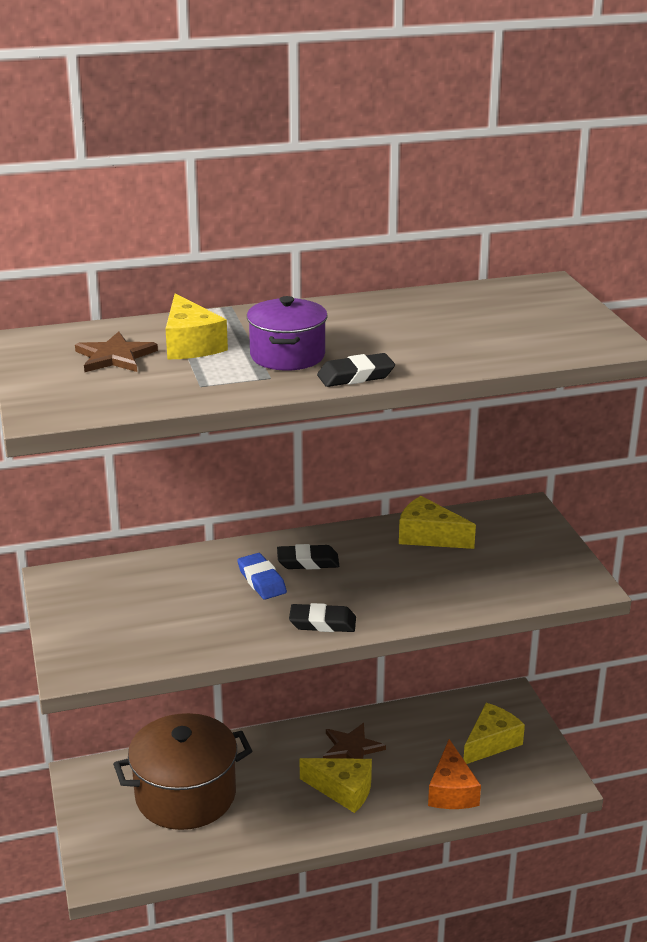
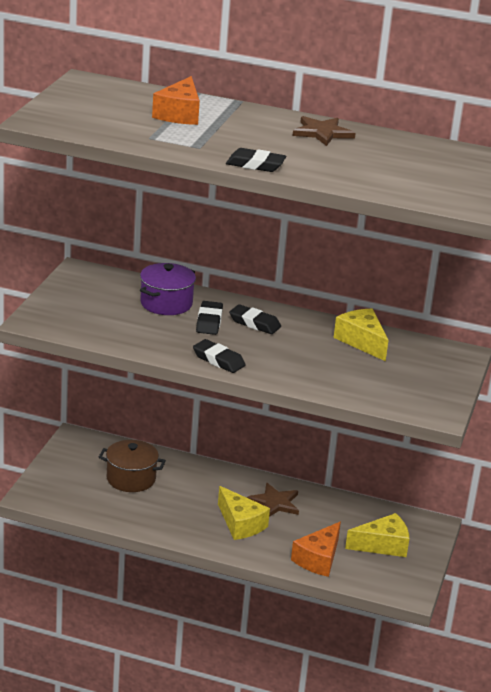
camera: 30 degrees right, 0 degrees up
(115, 356) = (122, 106): brown star -> brown star (322, 133)
(185, 795) = (131, 479): brown pot -> brown pot, size x0.61
(191, 344) = (179, 114): yellow cheese -> orange cheese
(261, 580) = (209, 321): blue eraser -> black eraser
(287, 356) = (230, 140): purple pot -> purple pot (166, 303)

